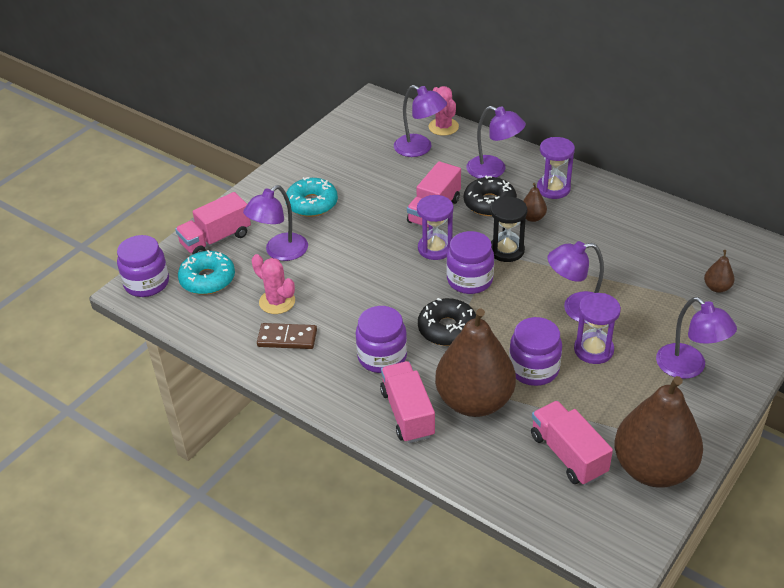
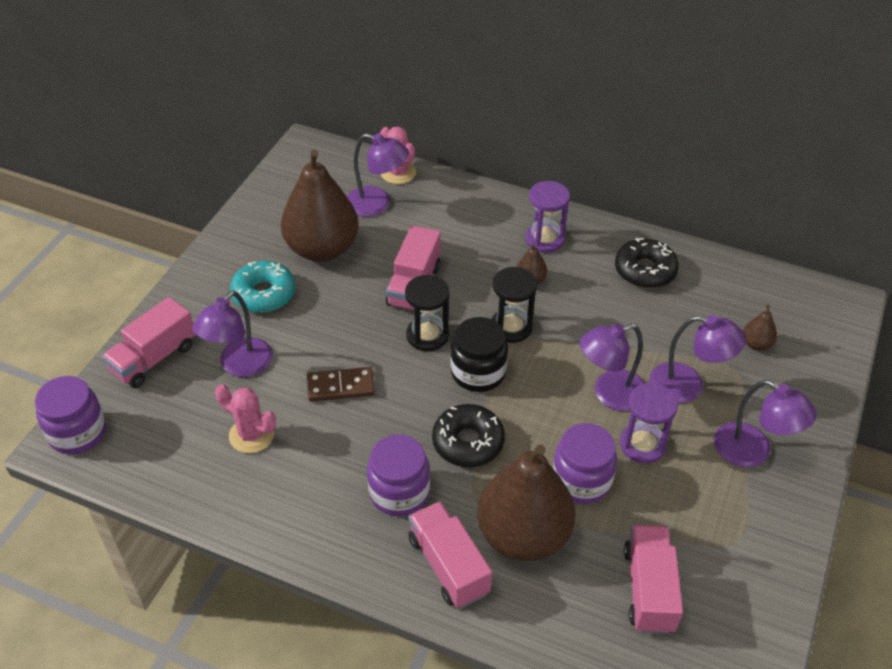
camera: 15 degrees left, 5 degrees up
(207, 279) = (156, 416): turquoise donut -> none
(287, 338) = (276, 484): brown domino -> brown domino (340, 386)
(435, 248) = (427, 335): purple hourglass -> black hourglass
(469, 280) = (478, 372): purple jar -> black jar
(489, 203) = (476, 267): black donut -> black donut (645, 270)
(494, 170) = (470, 223): purple lamp -> purple lamp (688, 386)
(568, 454) = (648, 589): pink truck -> pink truck turned 45 degrees clockwise
(653, 469) = (748, 591): brown pear -> brown pear (322, 249)

